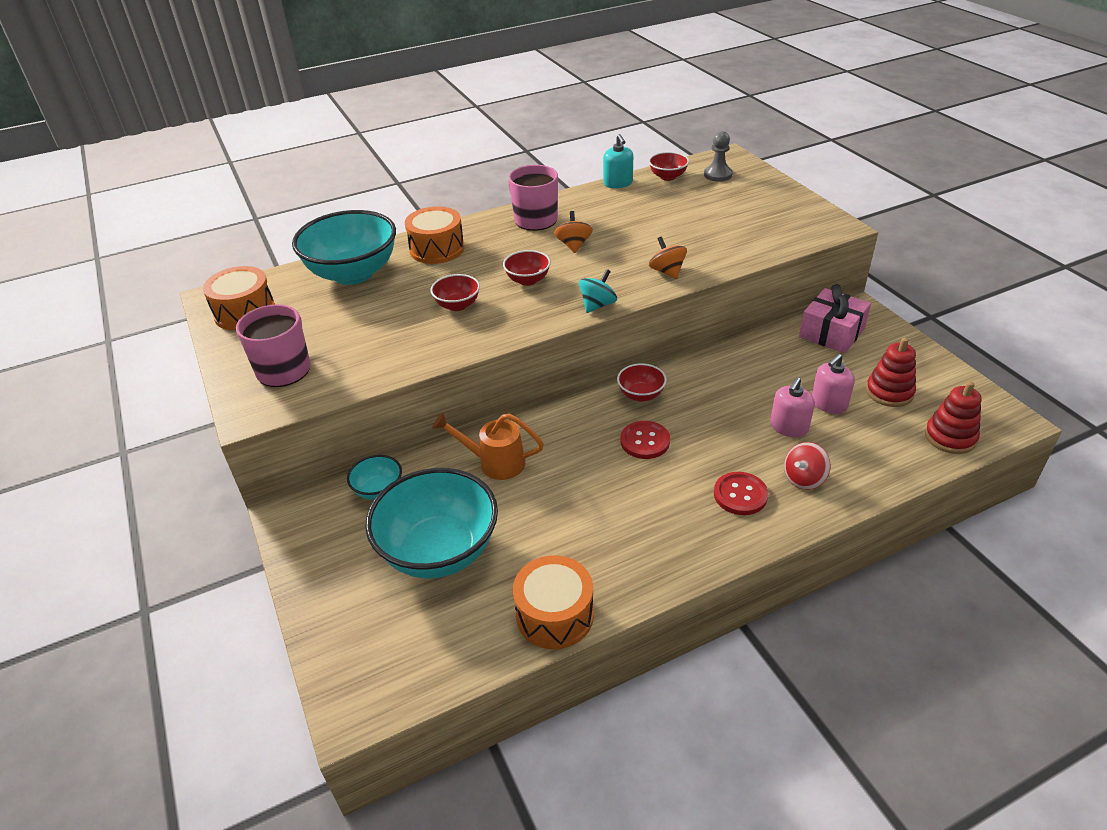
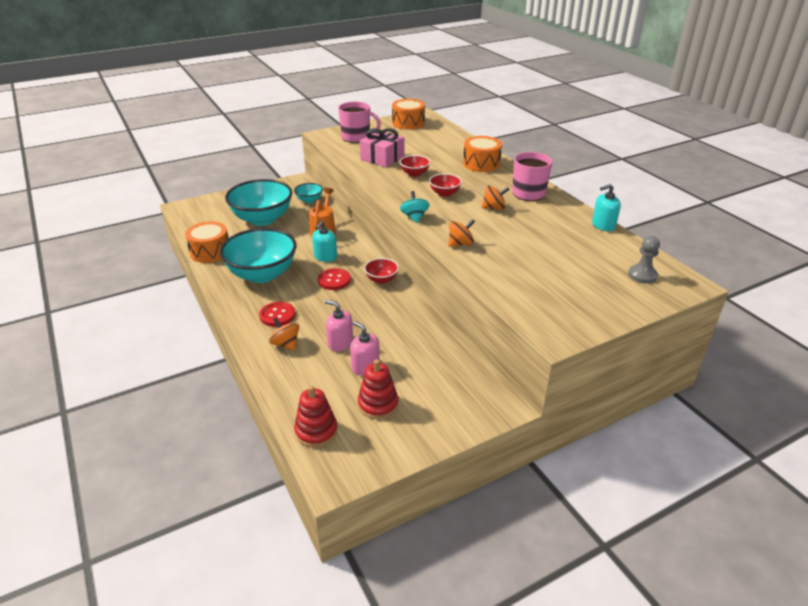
camera: 85 degrees right, 5 degrees down
(353, 273) = (449, 143): turquoise bowl -> turquoise bowl (262, 274)
(579, 455) = (325, 257): none -> turquoise soap dispenser
(597, 305) = (414, 217): turquoise spinning top -> turquoise spinning top turned 135 degrees counterclockwise
(668, 177) = (626, 249): red bowl -> none
(804, 479) = (286, 344): red spinning top -> orange spinning top
(831, 333) = (464, 381): pink gift -> pink gift (382, 158)

